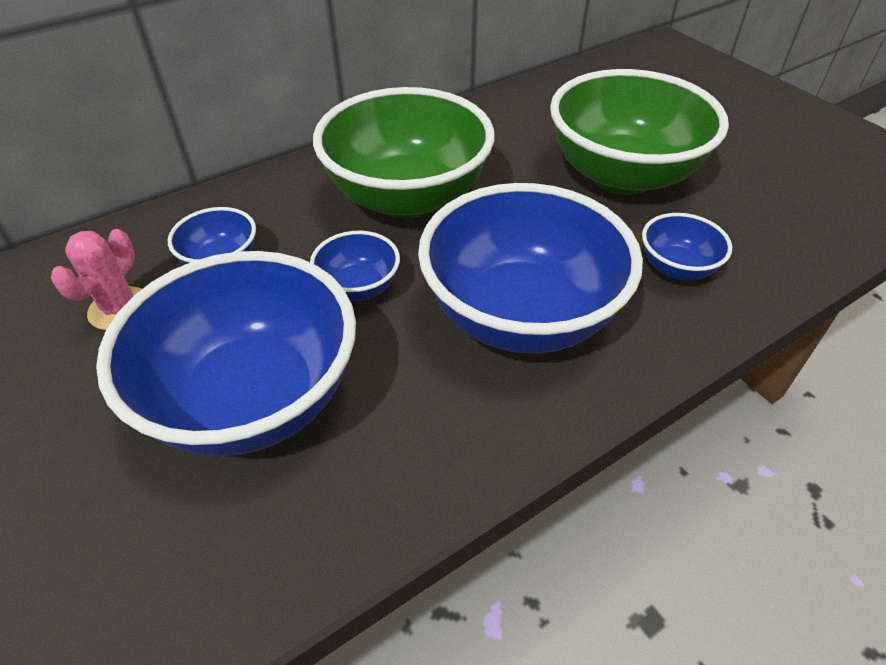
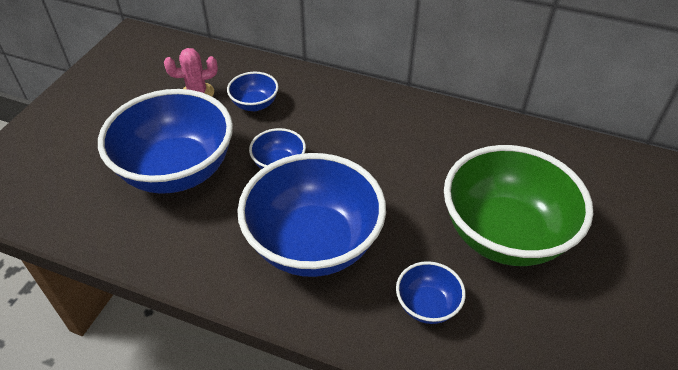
camera: 55 degrees right, 0 degrees up
(407, 197) = (371, 142): green bowl -> none

